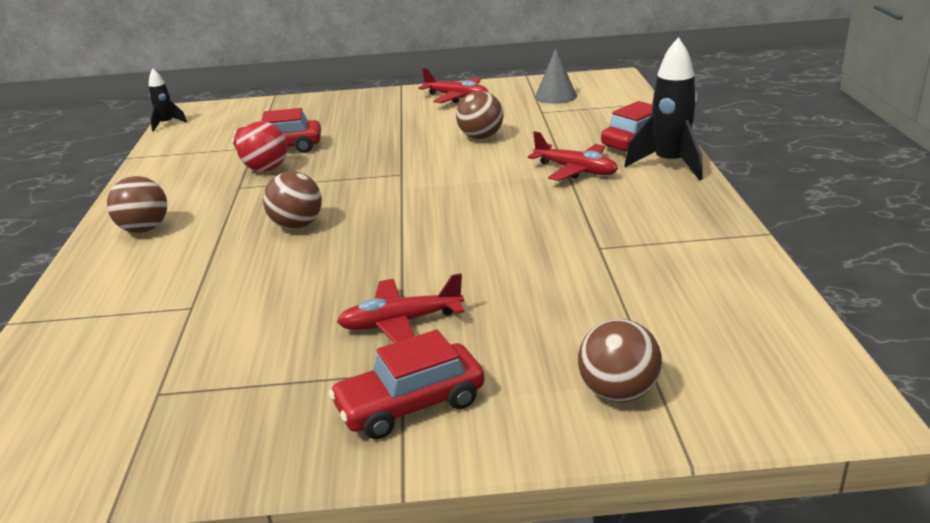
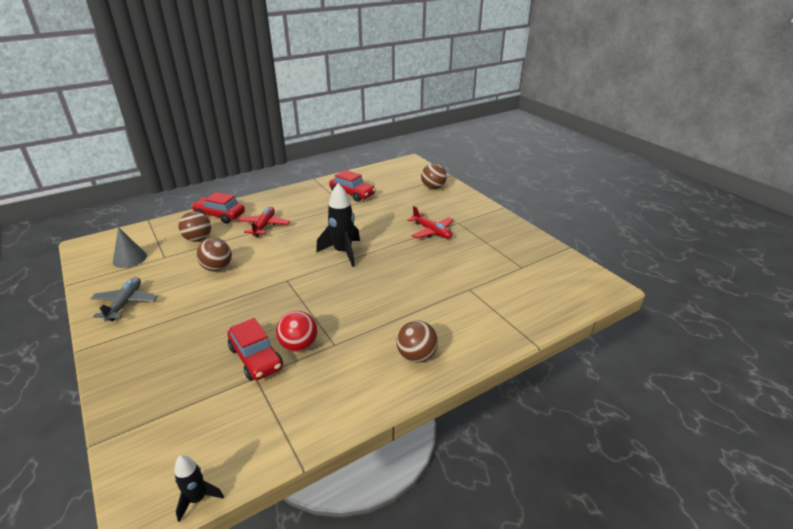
camera: 120 degrees left, 5 degrees up
(297, 225) = (373, 292): brown ball -> brown ball (198, 239)
(410, 405) = (472, 216): red car -> red car (352, 194)
(457, 97) = (125, 303): red plane -> grey plane
(669, 164) = (249, 204): black rocket -> black rocket (343, 252)

